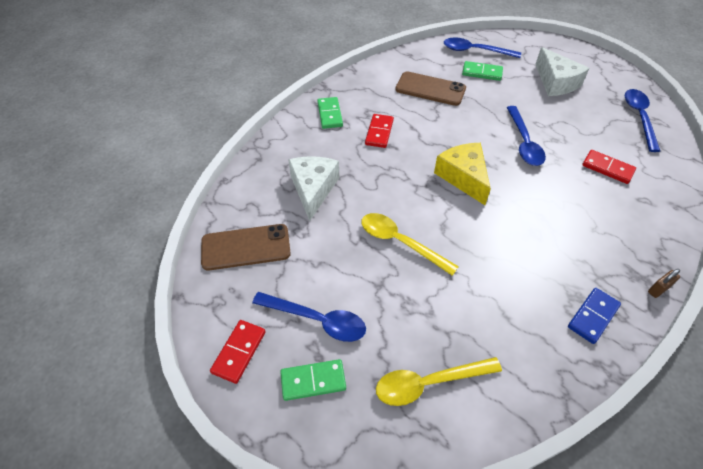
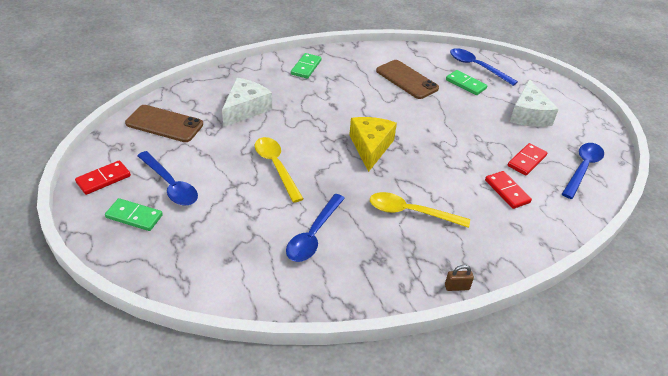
camera: 25 degrees right, 10 degrees down
(379, 132) = (333, 93): red domino -> red domino (527, 161)
(429, 383) = (209, 255): yellow spoon -> yellow spoon (411, 212)
(524, 142) = (449, 145): blue spoon -> blue spoon (313, 235)
(592, 316) = (379, 277): blue domino -> none

